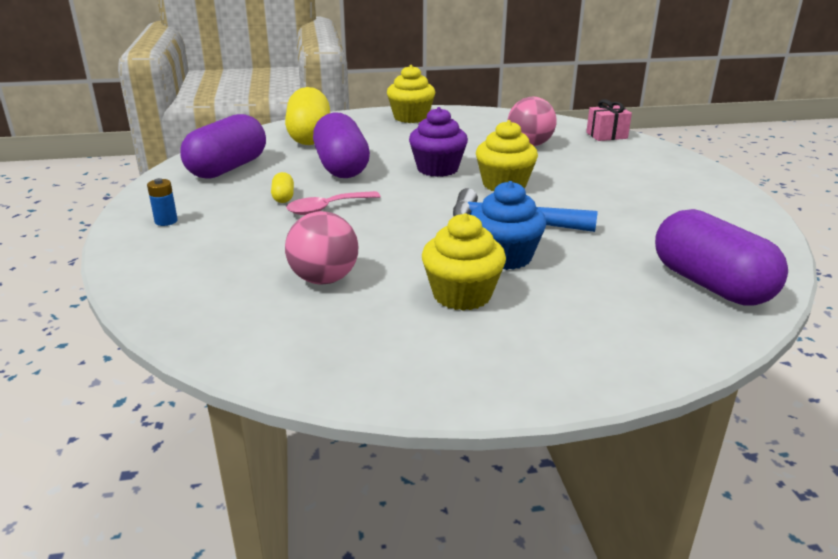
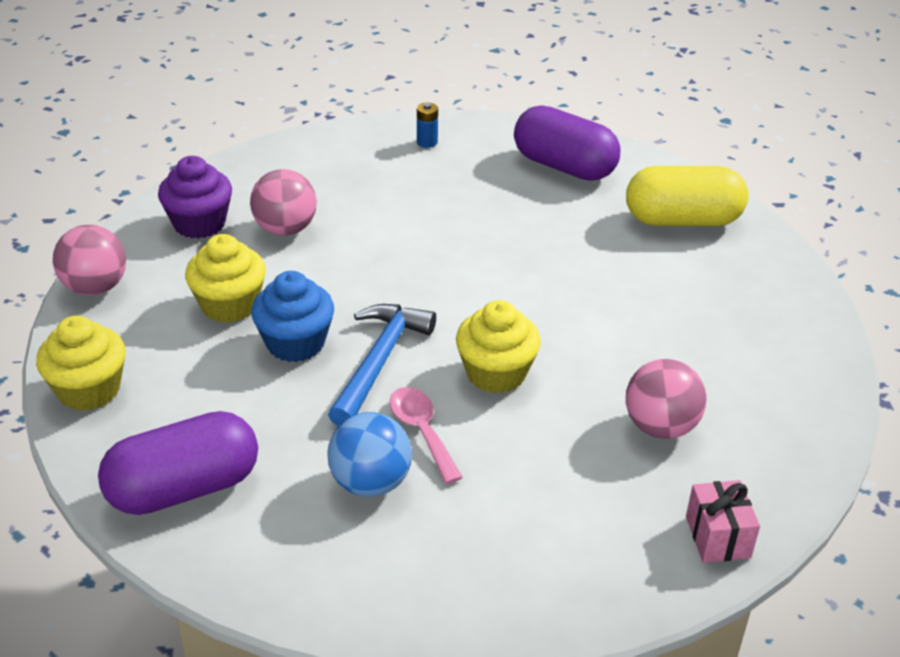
camera: 95 degrees right, 10 degrees up
(283, 197) = (476, 204): yellow capsule -> none
(327, 208) = (441, 232): pink spoon -> pink spoon (422, 431)
(341, 167) = (565, 244): purple capsule -> none
(411, 117) = (784, 314): yellow cupcake -> yellow cupcake (89, 390)
(437, 169) = (556, 321): purple cupcake -> purple cupcake (199, 223)
(457, 389) = (95, 287): none -> pink ball
(642, 217) = (370, 483): none -> blue ball

